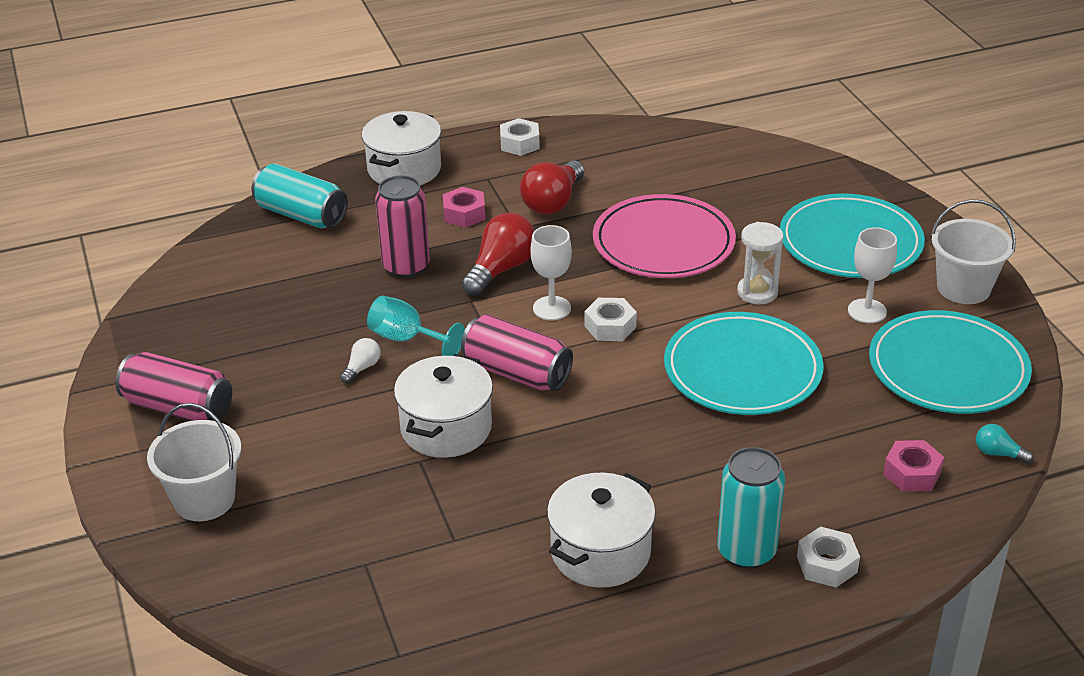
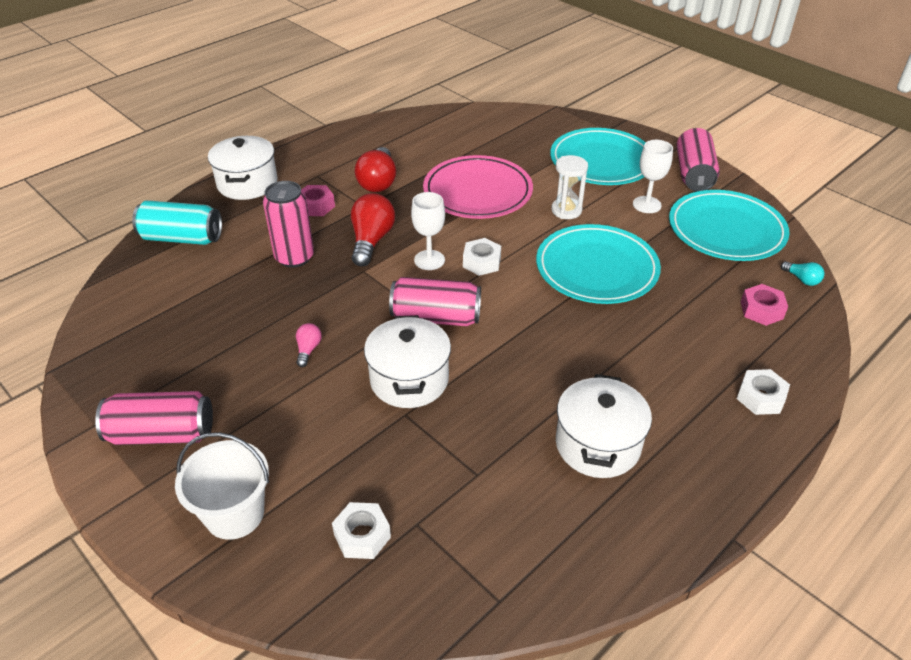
camera: 25 degrees left, 5 degrees up
(362, 368) = (308, 350): white light bulb -> pink light bulb
(406, 339) = (330, 315): turquoise goblet -> none
(519, 144) = (326, 146): white nut -> white nut (362, 536)
(746, 551) = (699, 406): turquoise can -> none
(963, 288) = (694, 174): white bucket -> pink can
(998, 453) = (802, 279): turquoise light bulb -> turquoise light bulb turned 135 degrees counterclockwise

